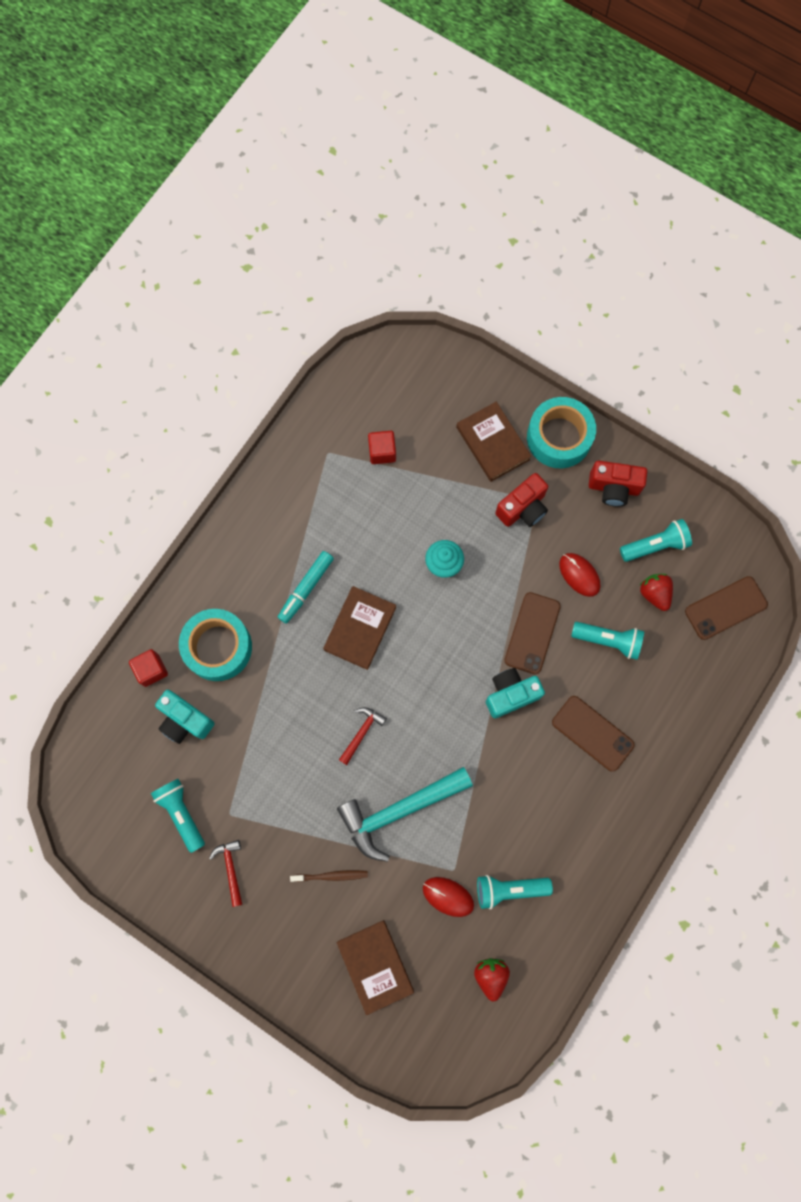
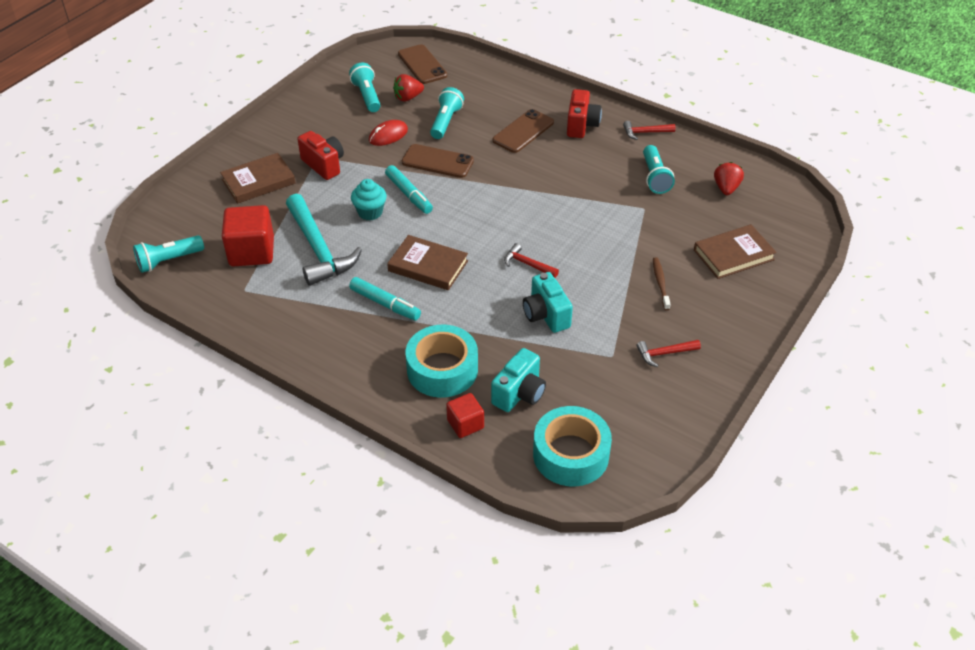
camera: 90 degrees left, 30 degrees down
(181, 813) = (615, 393): turquoise flashlight -> turquoise flashlight (168, 261)
(382, 452) = (251, 252): red cube -> red cube, size x1.74
(399, 811) = (597, 240): turquoise hammer -> turquoise hammer (318, 249)
(448, 896) = (666, 211): red mouse -> none
(474, 603) = (409, 194): none -> turquoise marker
(490, 975) = (726, 188): red strawberry -> red strawberry turned 105 degrees clockwise
(510, 694) = (491, 174): turquoise camera -> turquoise camera (546, 315)
(559, 437) = (261, 143): turquoise tape -> turquoise tape (571, 454)
(596, 886) = (645, 132): none -> red hammer
(613, 488) = (314, 115): red camera -> red camera (581, 125)

